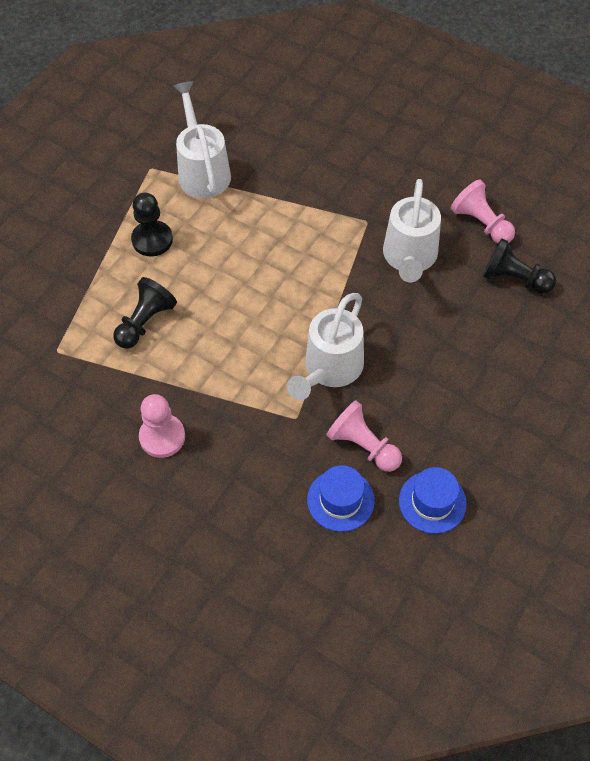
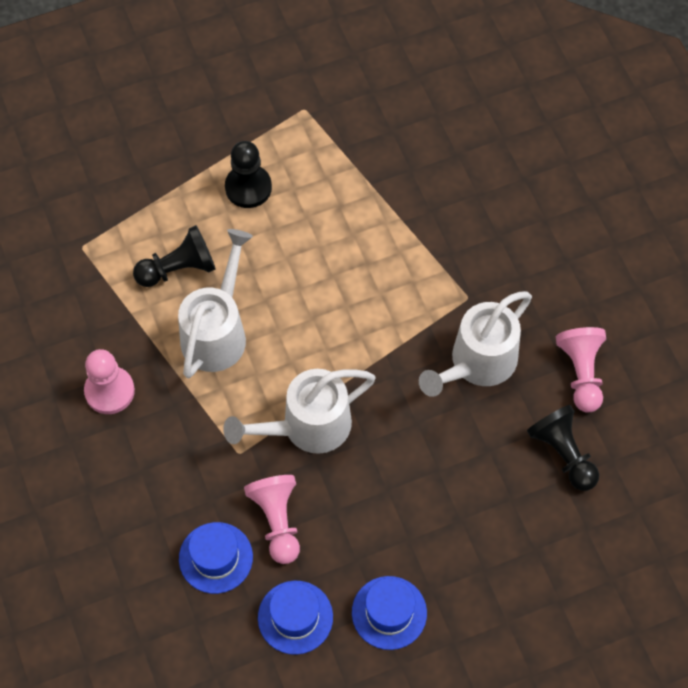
camera: 35 degrees right, 5 degrees up
(202, 170) = (352, 141): white watering can -> white watering can (217, 331)
(493, 454) = (389, 612): none -> blue hat

